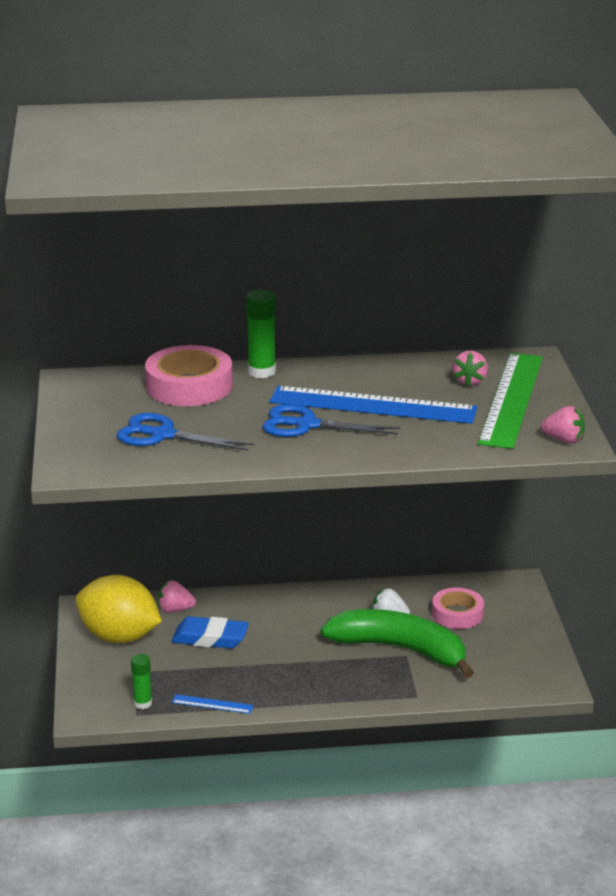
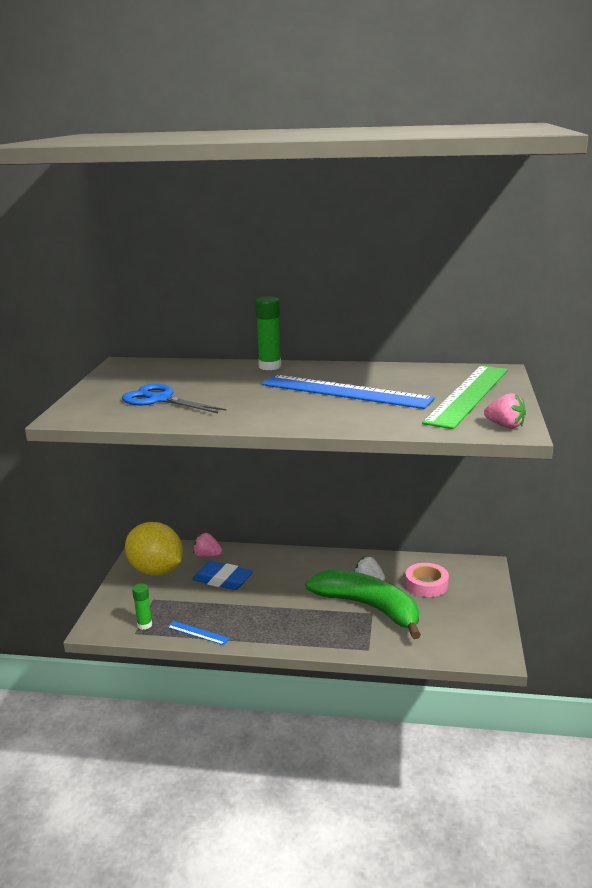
camera: 15 degrees right, 5 degrees down
(189, 386) = (207, 371): pink tape -> none
(307, 425) = (281, 401): blue scissors -> none
(469, 381) = (437, 381): pink strawberry -> none

